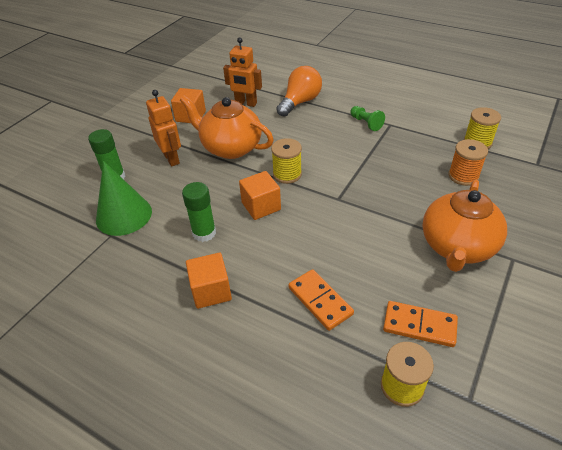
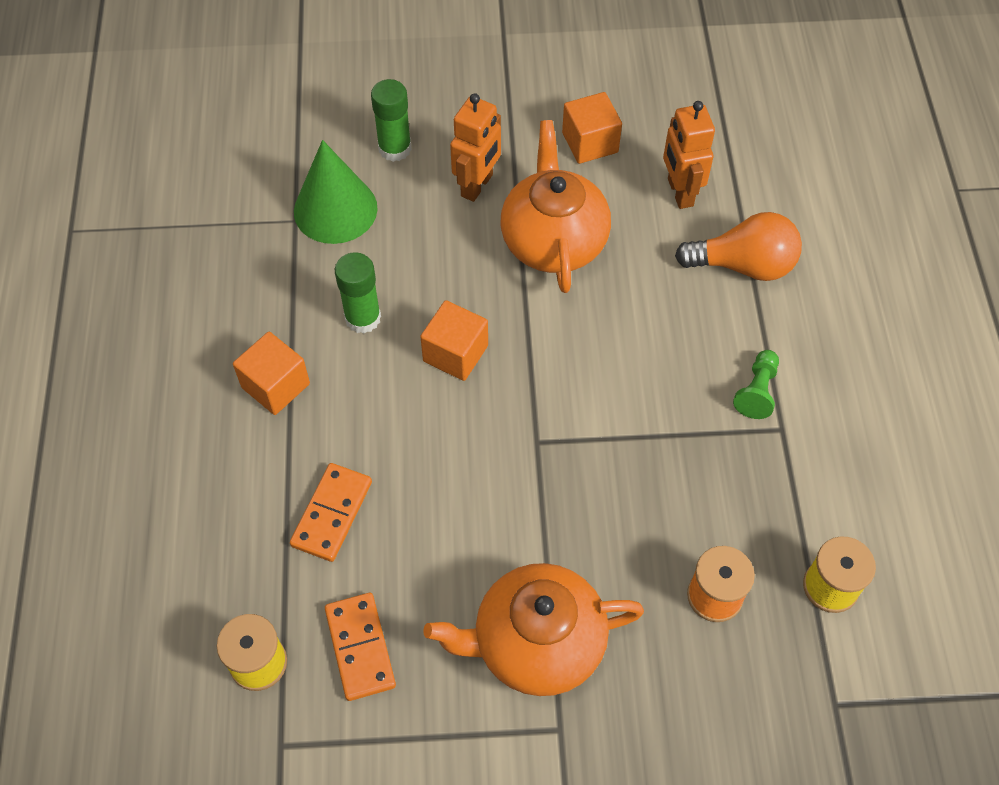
camera: 55 degrees right, 15 degrees up
(287, 174) = (545, 348): yellow spool -> none

